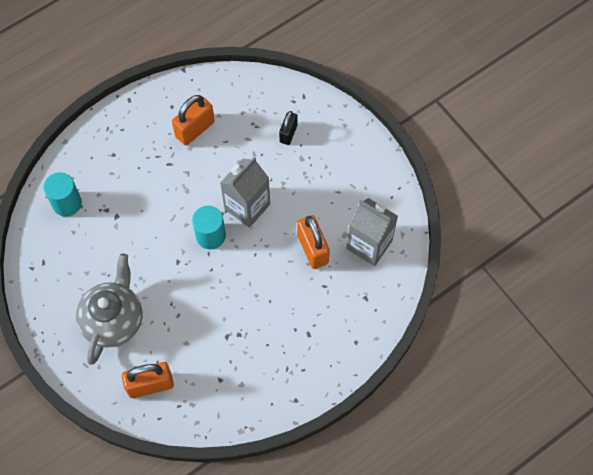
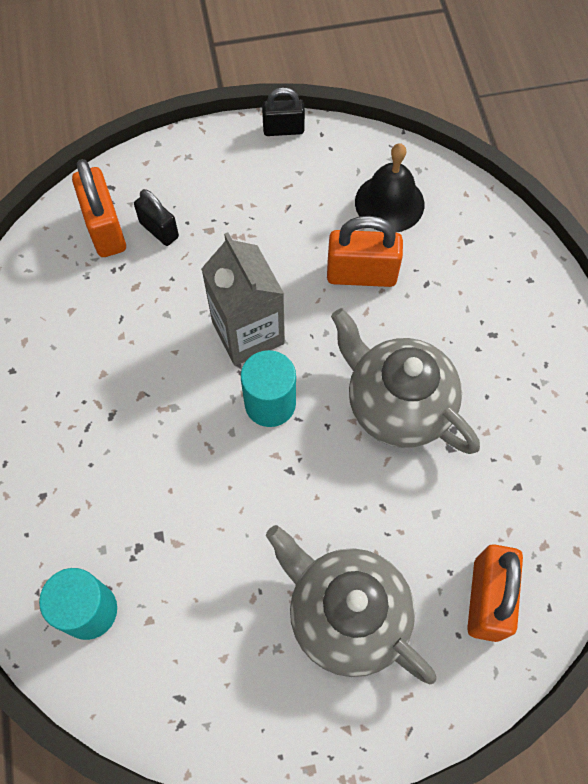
camera: 65 degrees left, 0 degrees up
(195, 129) = (73, 353): orange padlock -> orange padlock (105, 229)
(240, 299) = (397, 404): none -> grey teapot
(369, 244) = (389, 203): grey carton -> black bell
(391, 166) = (283, 129): none -> black padlock

